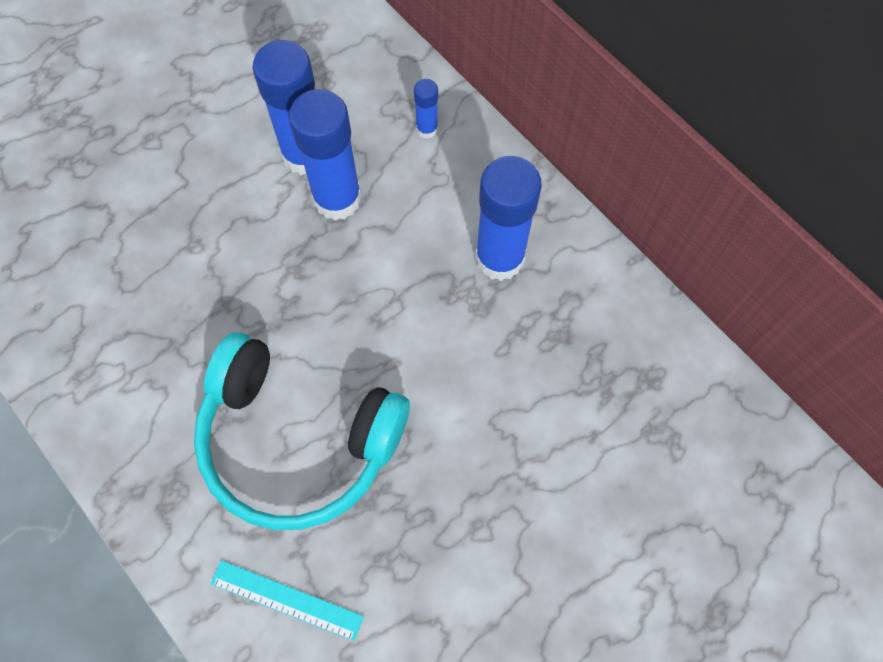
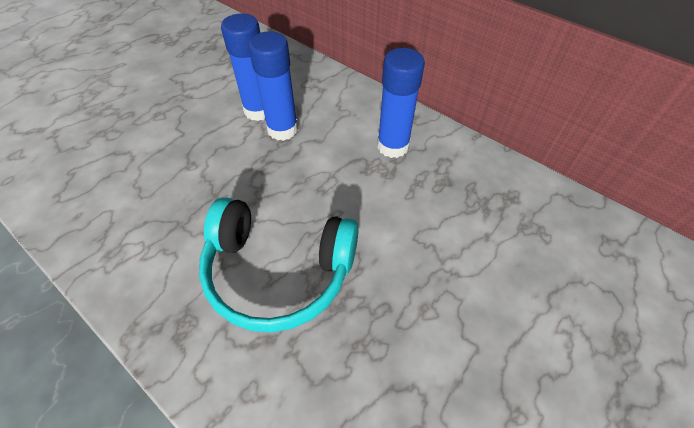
camera: 10 degrees left, 15 degrees down
(286, 599) = (287, 392): turquoise ruler -> none
(427, 129) = (331, 90): blue glue stick -> none

